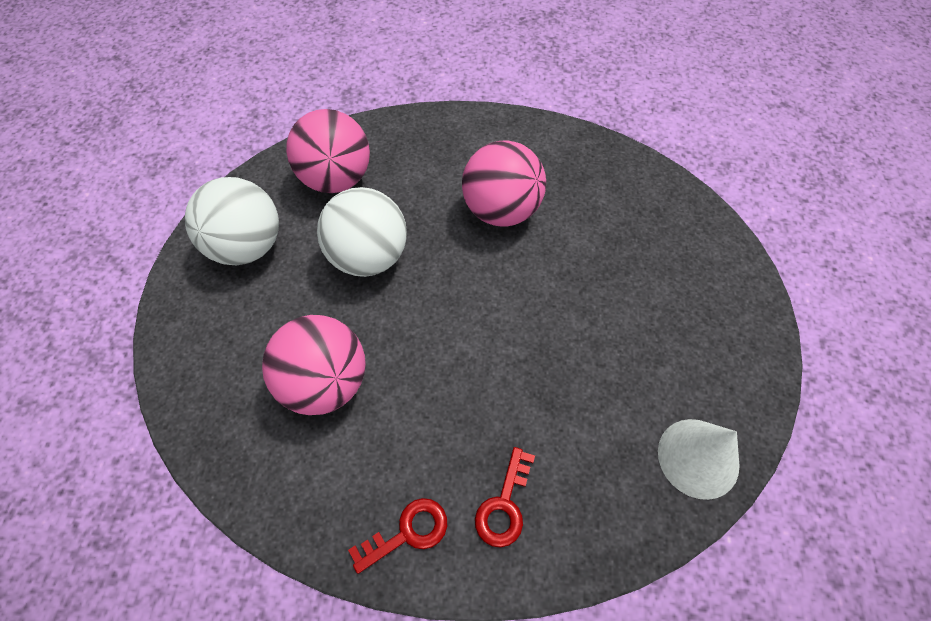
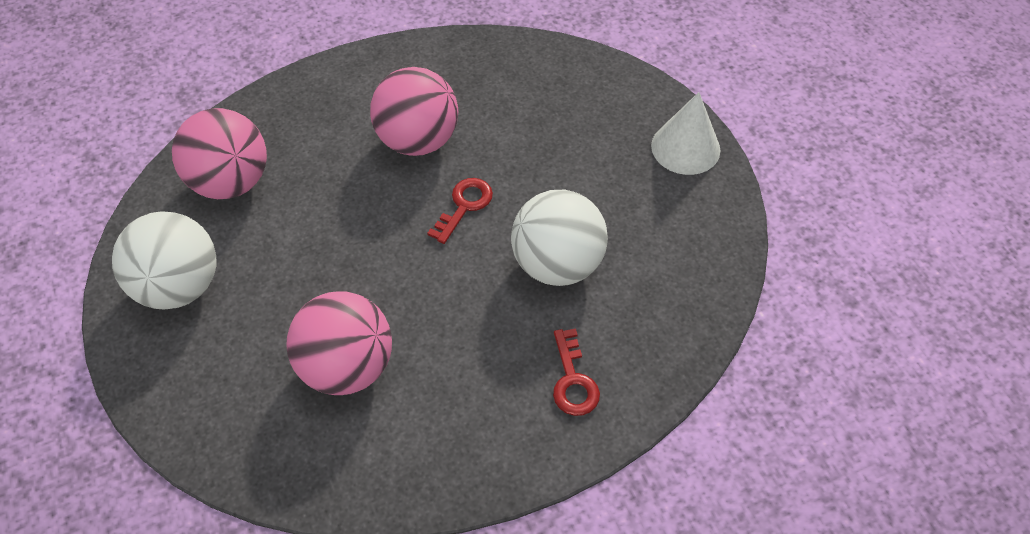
camera: 30 degrees left, 5 degrees down
(368, 256) = (315, 238): white ball -> white ball (557, 264)
(408, 532) = (505, 444): red key -> red key (464, 206)
(698, 458) = (705, 264): white cone -> white cone (685, 147)

